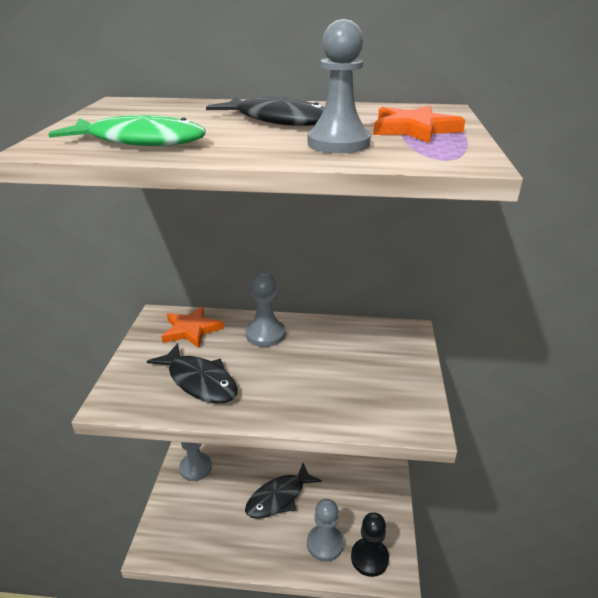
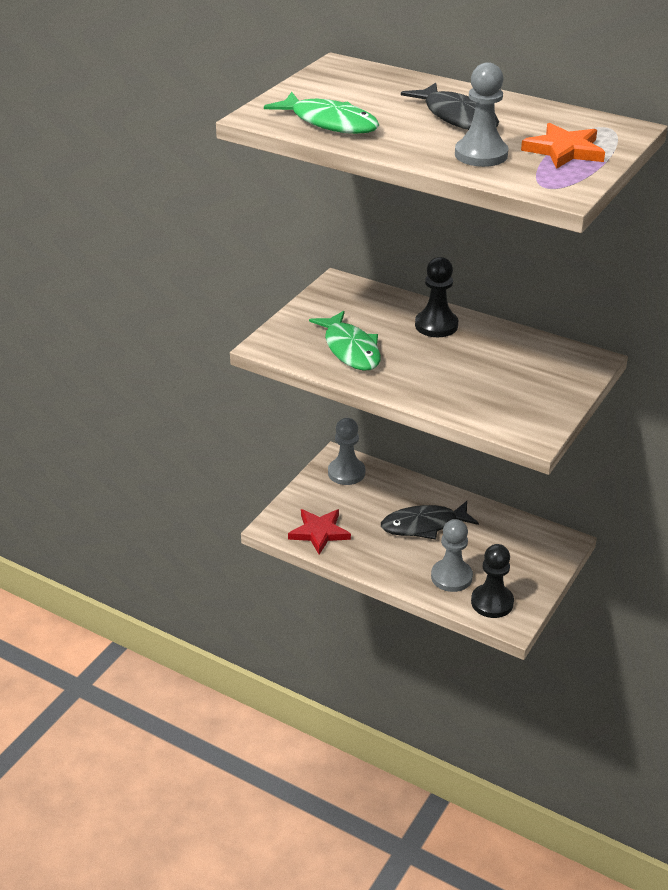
camera: 25 degrees right, 5 degrees up
(191, 330) = (364, 303): orange star -> none
(194, 540) = (319, 532): none -> red star
(199, 381) = (350, 349): black fish -> green fish
(265, 334) = (436, 325): grey pawn -> black pawn

